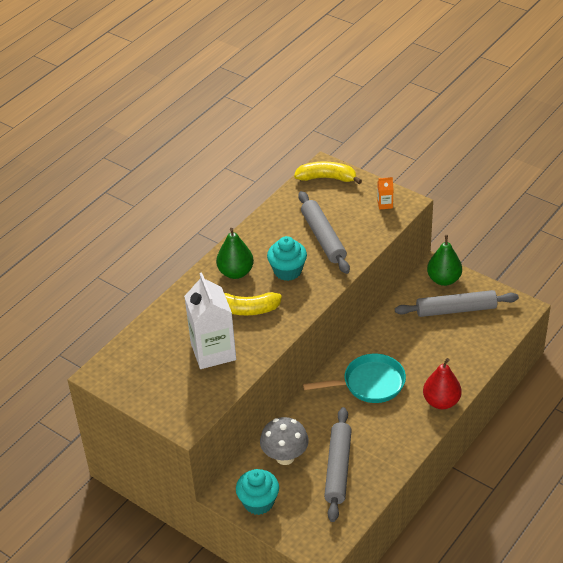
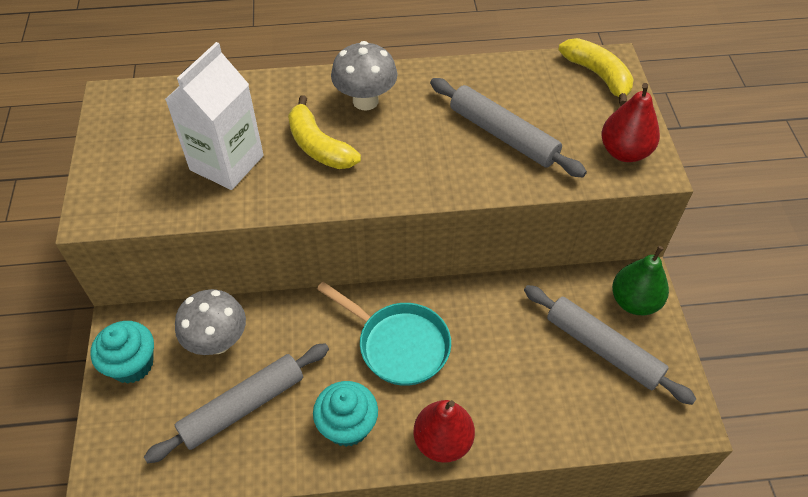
camera: 45 degrees right, 10 degrees up
(235, 272) = (365, 101): green pear -> grey mushroom
(287, 271) = (415, 141): turquoise cupcake -> turquoise cupcake (347, 426)
(323, 237) = (503, 135): grey rolling pin -> grey rolling pin turned 75 degrees counterclockwise
(385, 204) = (624, 152): orange carton -> red pear

